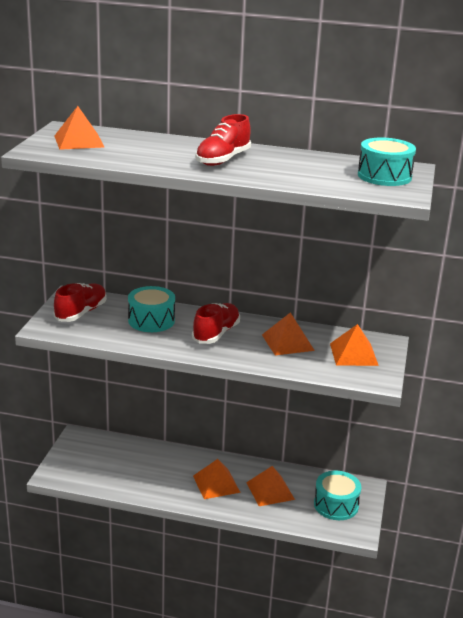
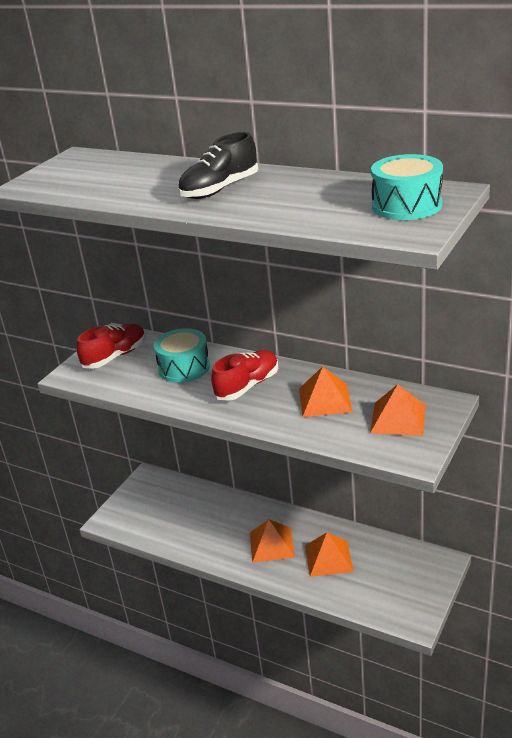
camera: 20 degrees right, 5 degrees up
(79, 141) = (77, 172): orange pyramid -> none
(223, 160) = (219, 190): red shoe -> black shoe
(336, 505) = (399, 583): turquoise drum -> none

